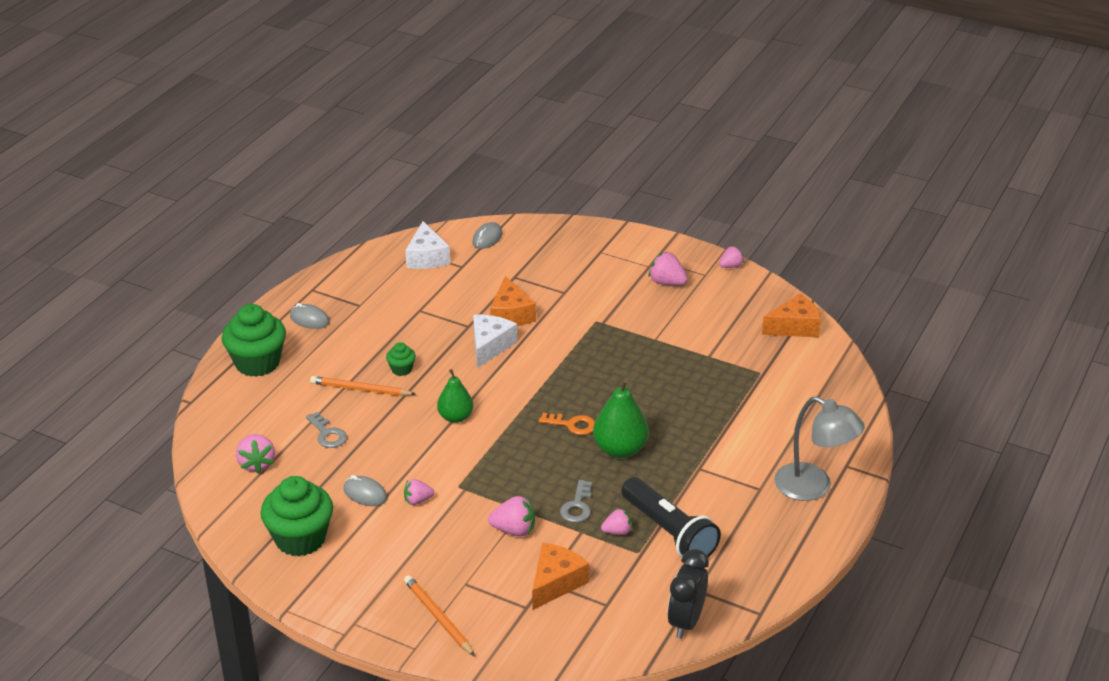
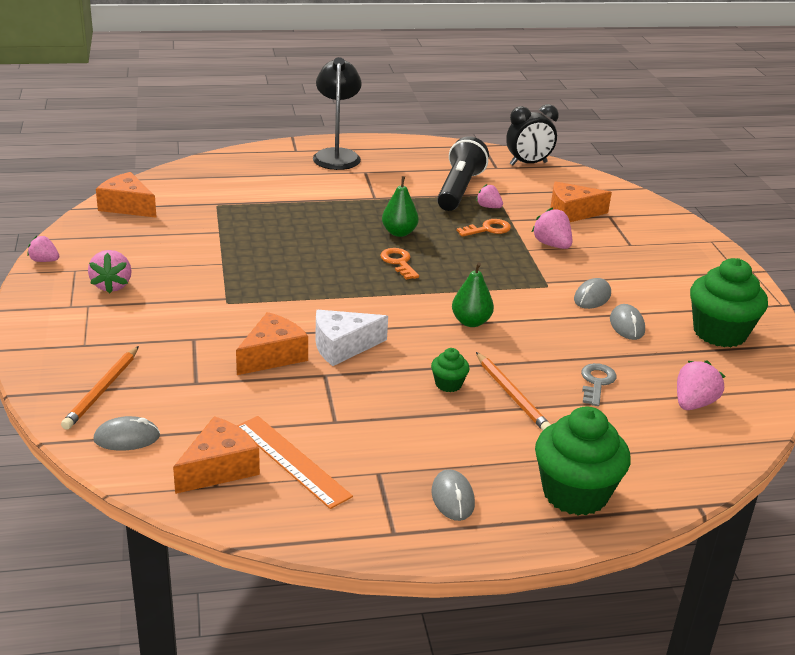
camera: 130 degrees left, 5 degrees down
(404, 281) = (292, 461): none -> orange ruler
(417, 500) = (592, 297): pink strawberry -> grey mouse
(427, 257) = (219, 468): white cheese -> orange cheese
(438, 617) = (674, 242): orange pencil -> orange pencil (102, 390)
(577, 506) = (488, 229): grey key -> orange key
(620, 449) = (399, 233): green pear -> green pear, size x0.67
(813, 487) = (337, 155): grey lamp -> black lamp

